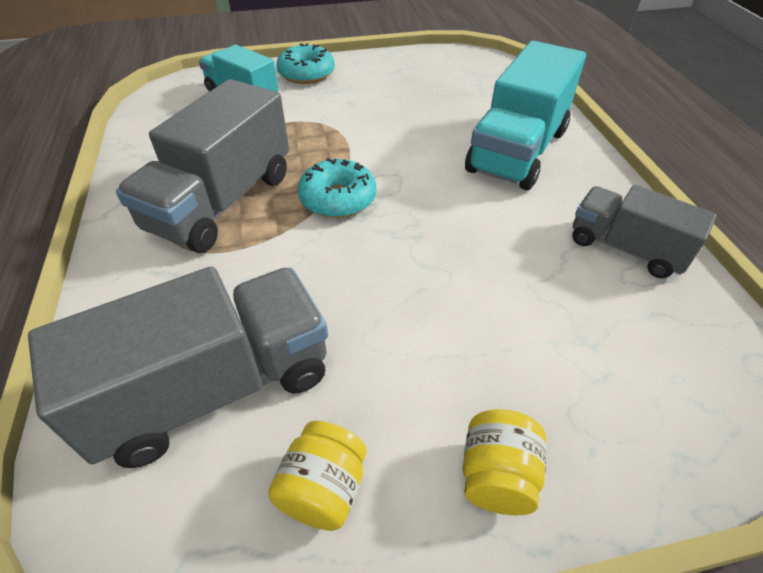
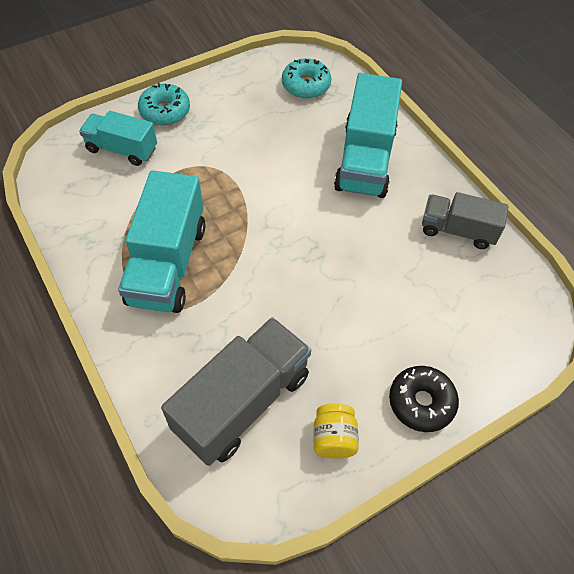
camera: 20 degrees left, 10 degrees up
(221, 202) = (167, 264): grey truck -> turquoise truck
(338, 199) = (252, 239): turquoise donut -> turquoise donut (306, 85)
(497, 476) = (421, 402): yellow jar -> black donut

